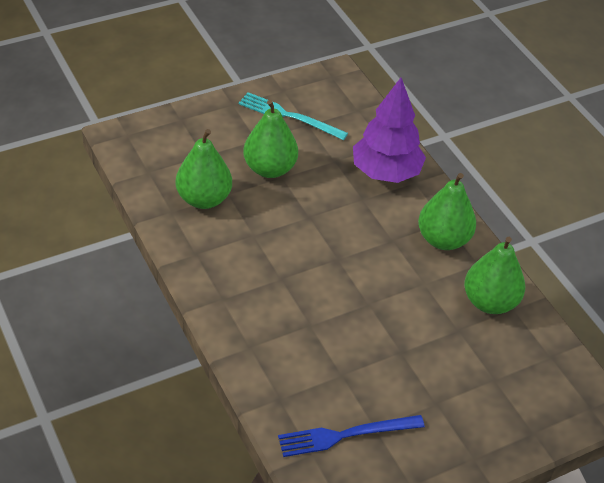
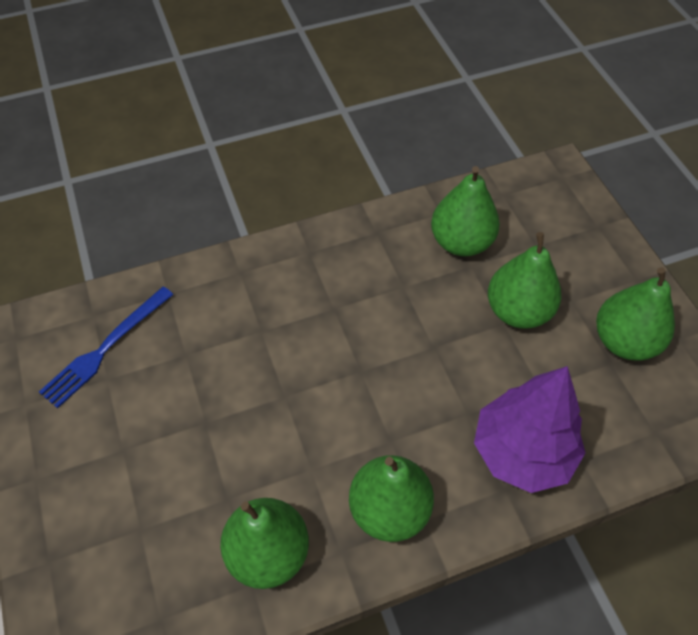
camera: 100 degrees right, 10 degrees up
(289, 116) = (624, 341): turquoise fork -> green pear
(345, 435) = (105, 348): blue fork -> blue fork turned 135 degrees counterclockwise

